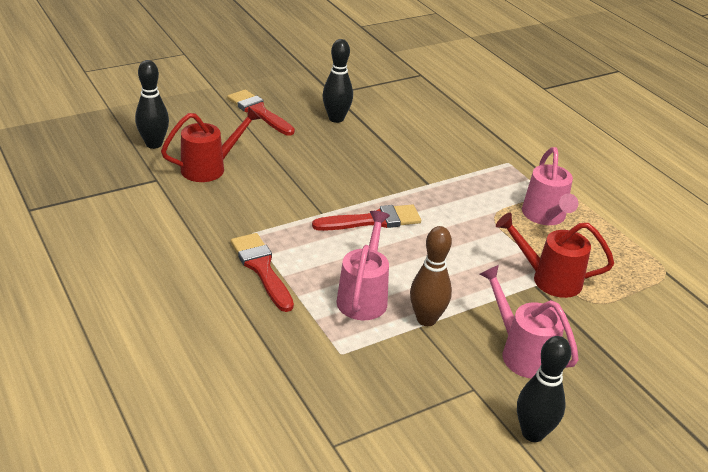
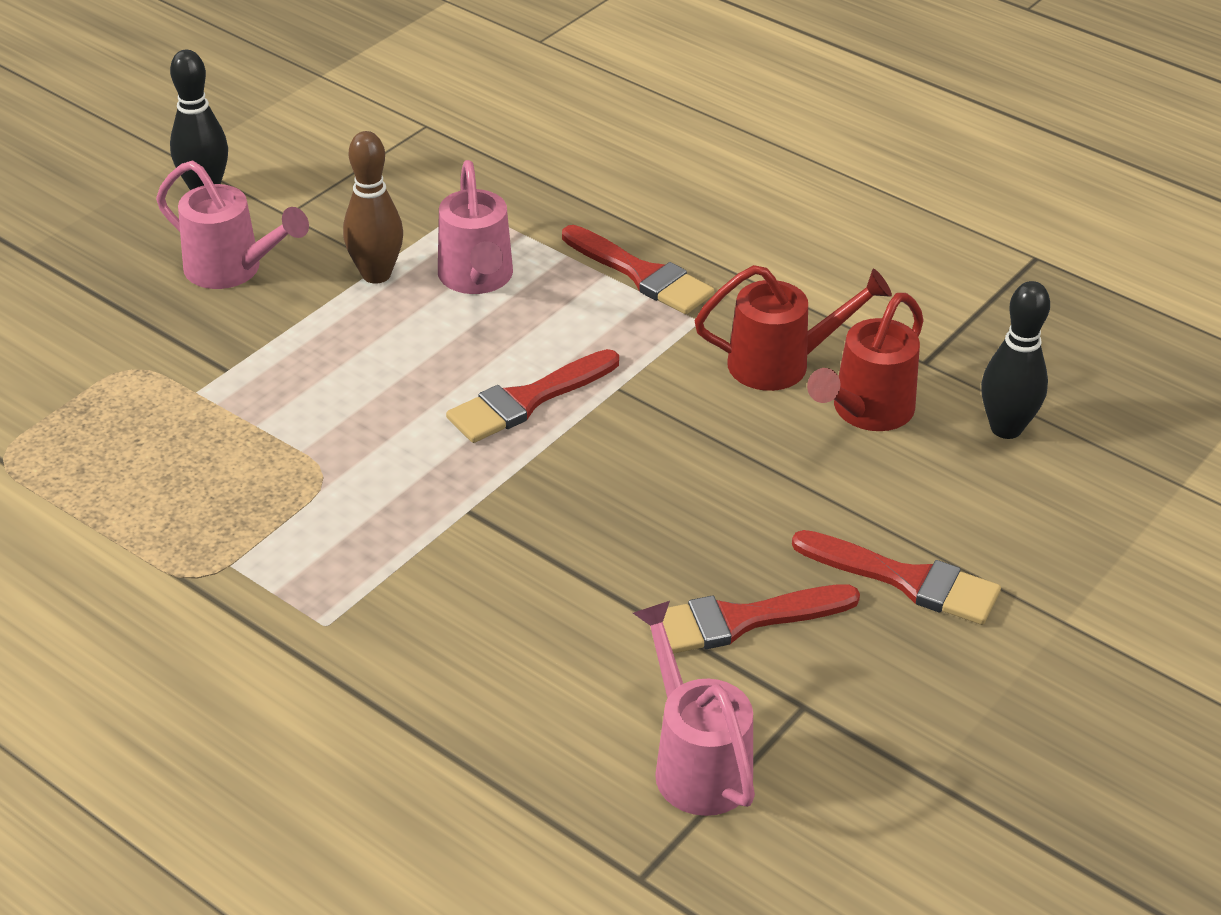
camera: 160 degrees right, 5 degrees up
(336, 118) = (740, 621): black bowling pin -> red brush
(545, 216) = (227, 507): pink watering can -> pink watering can (696, 763)
(549, 279) = (205, 386): red watering can -> red watering can (781, 364)

